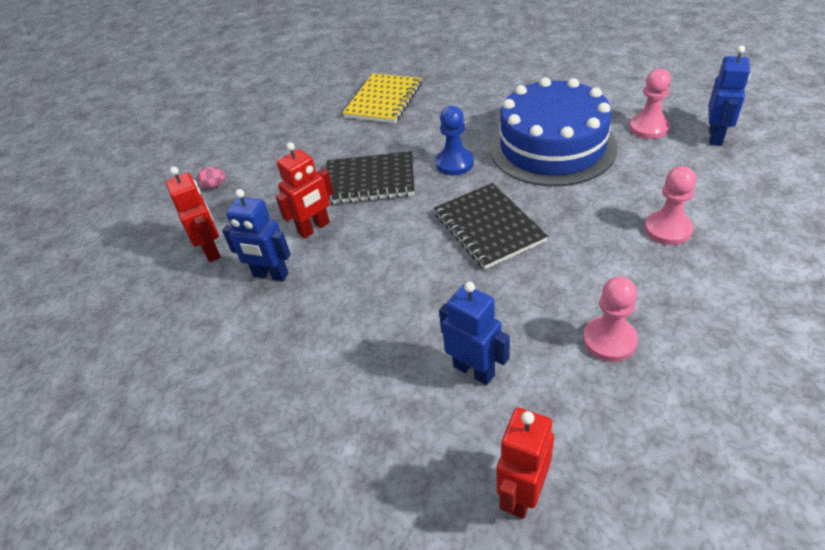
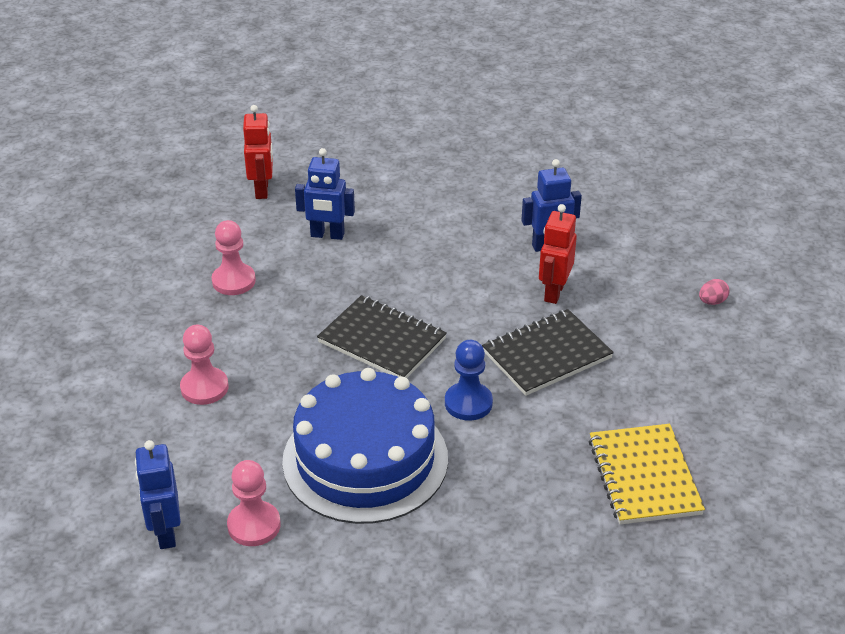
camera: 145 degrees right, 5 degrees down
(211, 250) = (628, 248): red robot -> none

